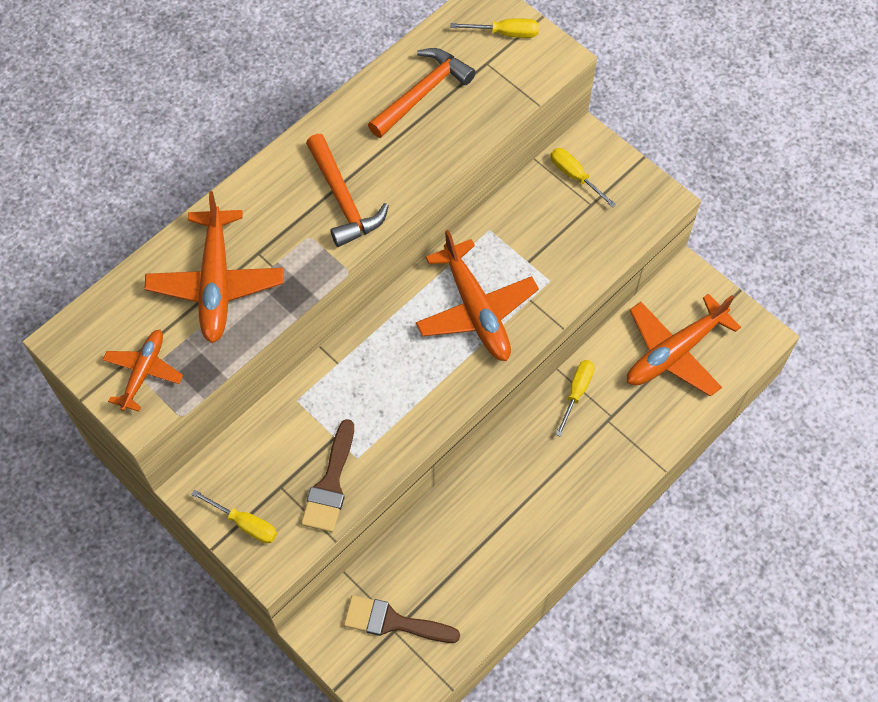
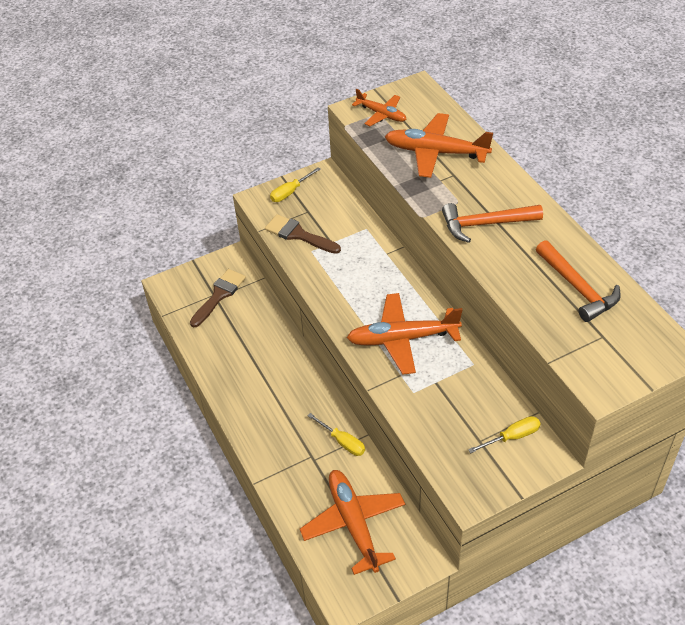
camera: 110 degrees right, 15 degrees down
(505, 33) = (635, 357): yellow screwdriver -> none

